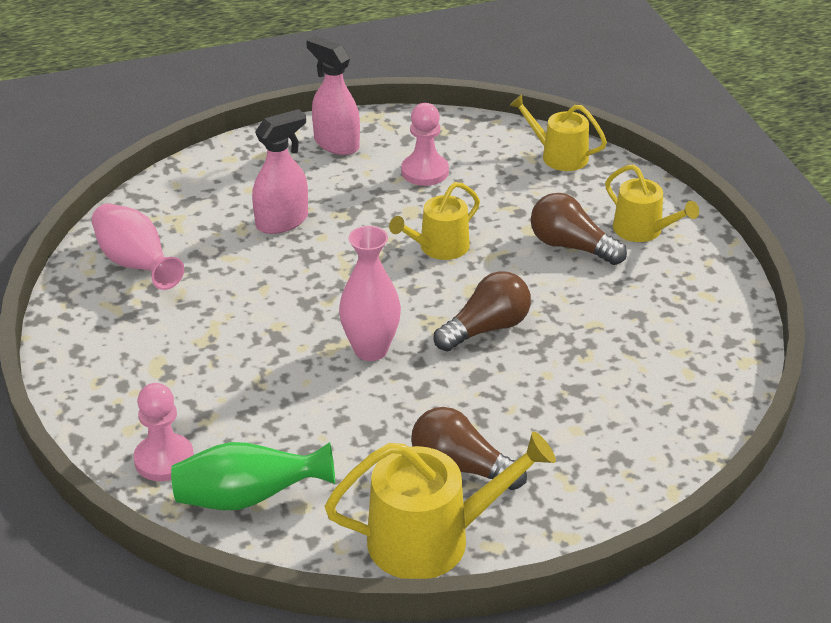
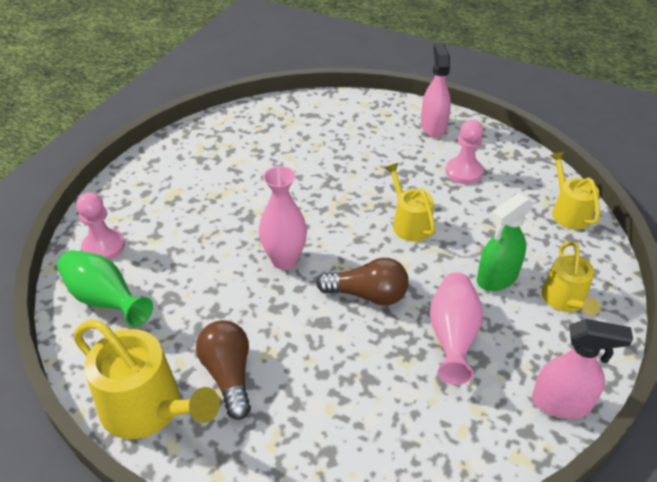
camera: 45 degrees right, 5 degrees up
(136, 264) = (241, 133): pink vase -> pink vase (452, 336)
(282, 221) = (343, 154): pink spray bottle -> pink spray bottle (561, 403)
(439, 247) = (409, 223): yellow watering can -> yellow watering can turned 60 degrees clockwise
(571, 246) = (497, 278): brown light bulb -> green spray bottle

